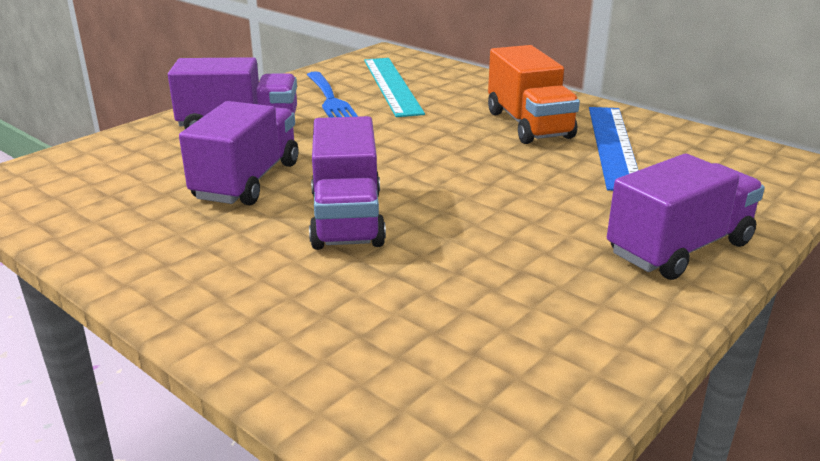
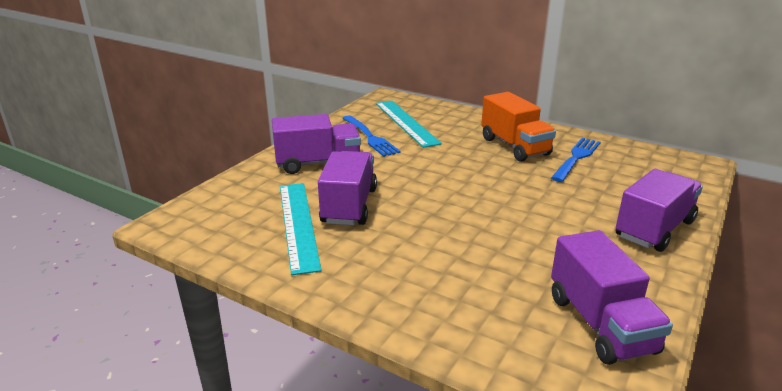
camera: 10 degrees left, 0 degrees up
(164, 198) = (298, 224): none -> turquoise ruler
(347, 219) = (434, 229): purple truck -> purple truck (600, 324)
(613, 146) = (576, 158): blue ruler -> blue fork

